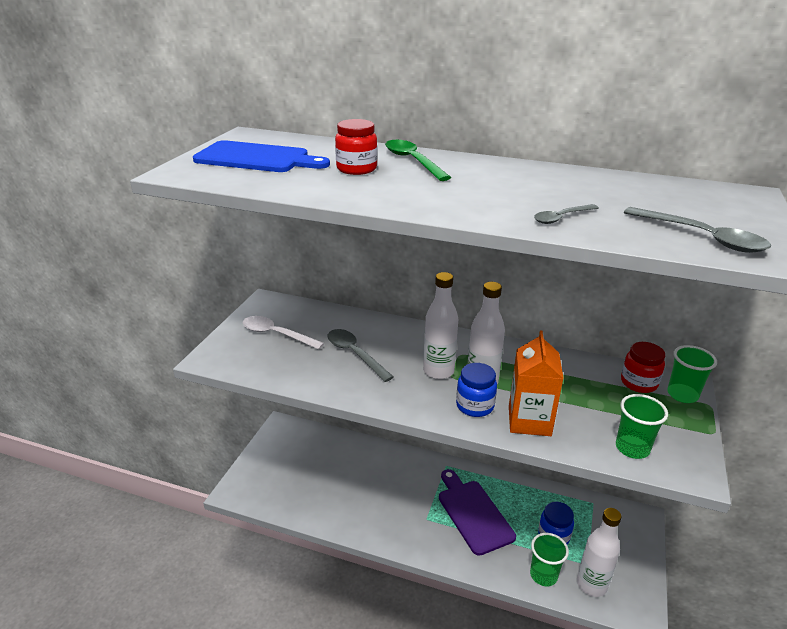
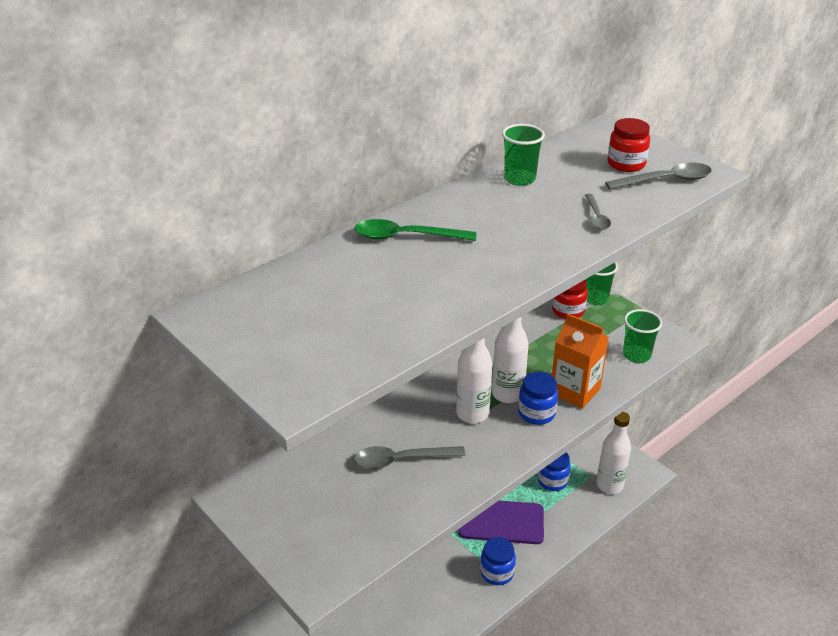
camera: 60 degrees left, 5 degrees up
(256, 158) = (301, 328): blue cutting board -> none
(276, 334) = (313, 510): white spoon -> none
(356, 169) = (398, 274): red jar -> red jar (626, 164)
(421, 535) = (497, 572): none -> blue jar
(543, 575) = (585, 509): green cup -> green cup (519, 179)

